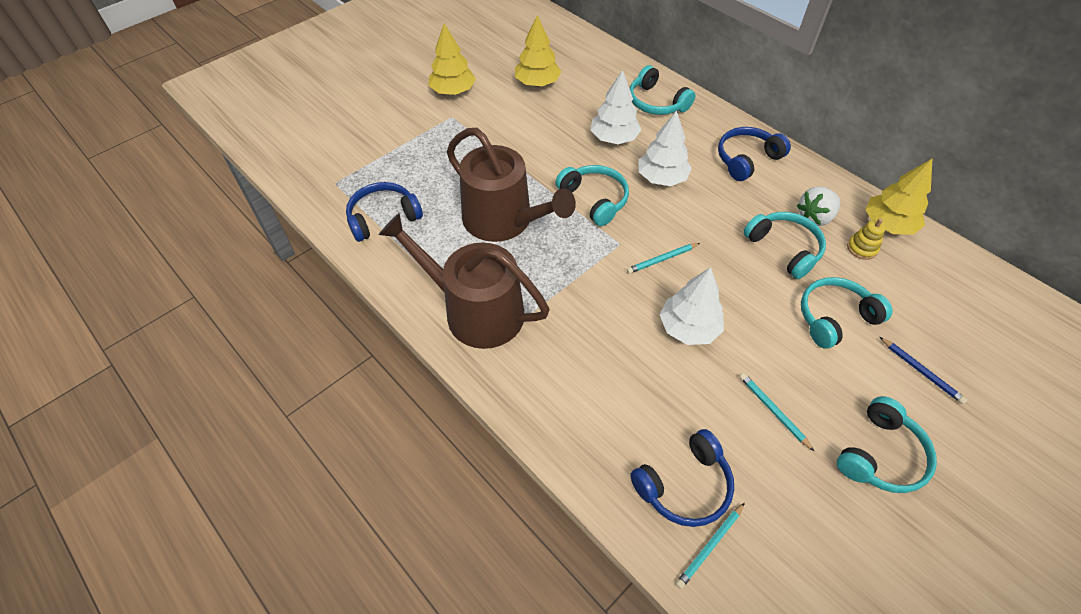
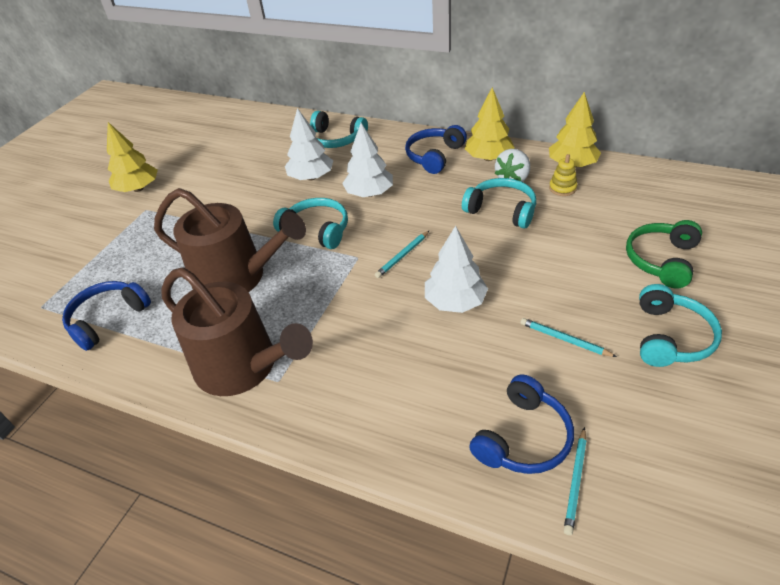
camera: 20 degrees left, 10 degrees down
(475, 311) = (243, 366): brown watering can -> brown watering can turned 150 degrees counterclockwise
(537, 83) = (219, 157): yellow tree -> yellow tree (488, 158)
(834, 317) = (571, 246): turquoise headphones -> none
(921, 371) = (661, 260): blue pencil -> green headphones

